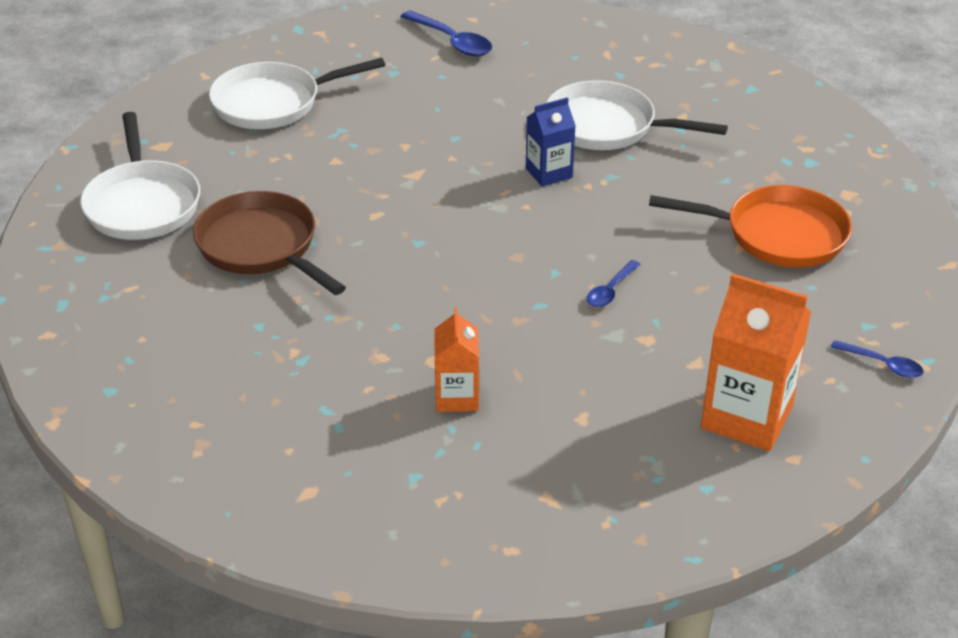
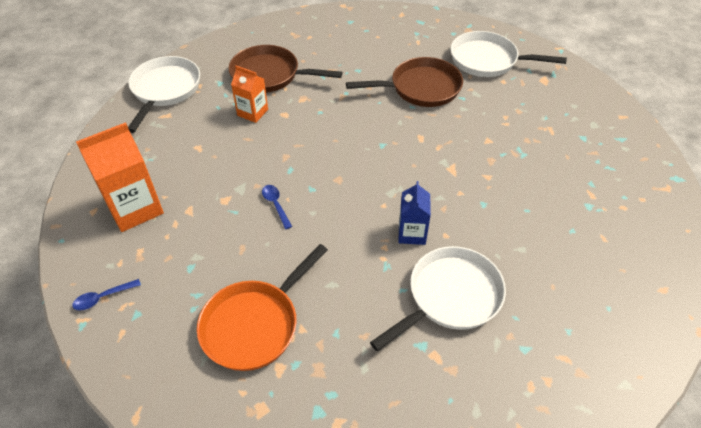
camera: 120 degrees right, 10 degrees up
(273, 103) = (572, 135): white pan -> white pan (165, 90)
(347, 422) = (270, 75): none -> brown pan
(452, 41) = (625, 258): blue spoon -> none

